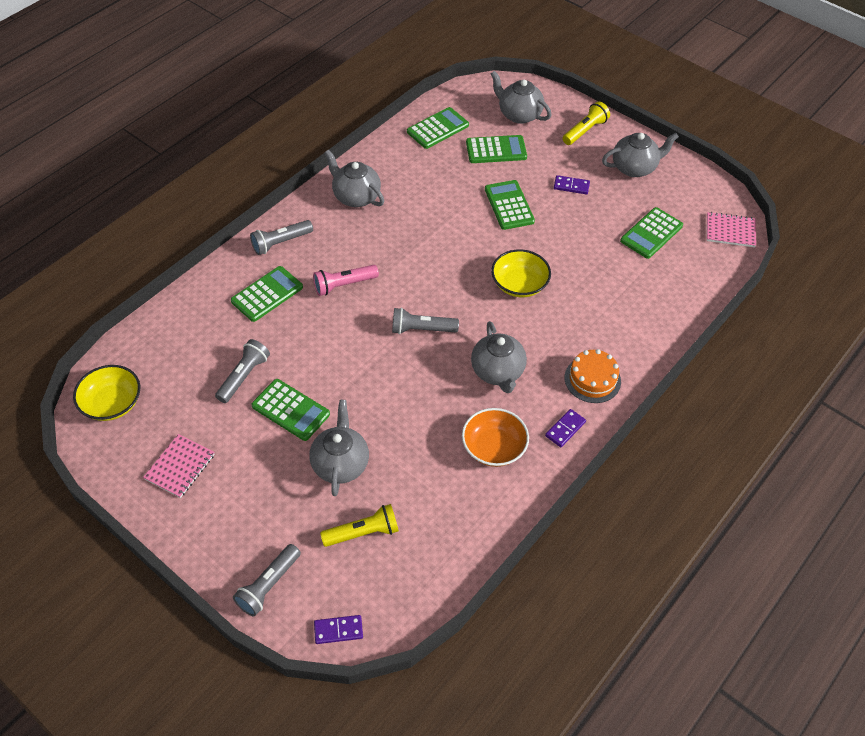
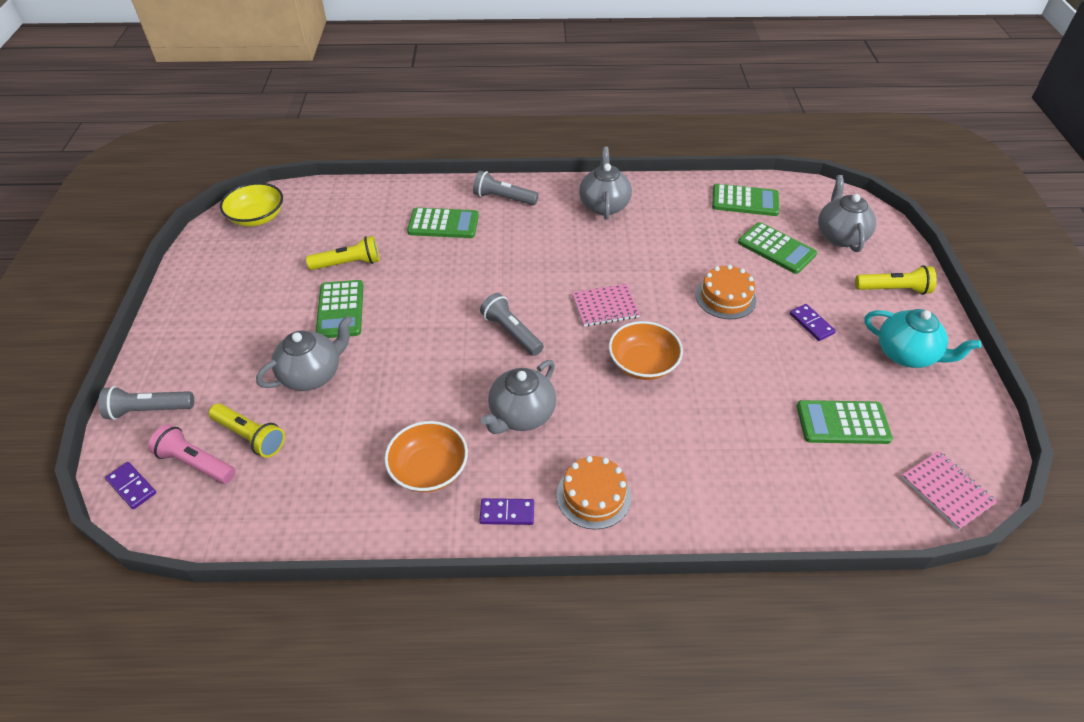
camera: 50 degrees right, 5 degrees down
(180, 467) = (228, 286): pink notebook -> pink notebook (605, 306)
(244, 376) = (348, 263): grey flashlight -> yellow flashlight
(344, 285) = (503, 257): pink flashlight -> pink flashlight (196, 463)
(509, 205) = (725, 297): green calculator -> orange cake
(519, 284) = (643, 363): yellow bowl -> orange bowl
(634, 168) = (906, 354): grey teapot -> turquoise teapot

